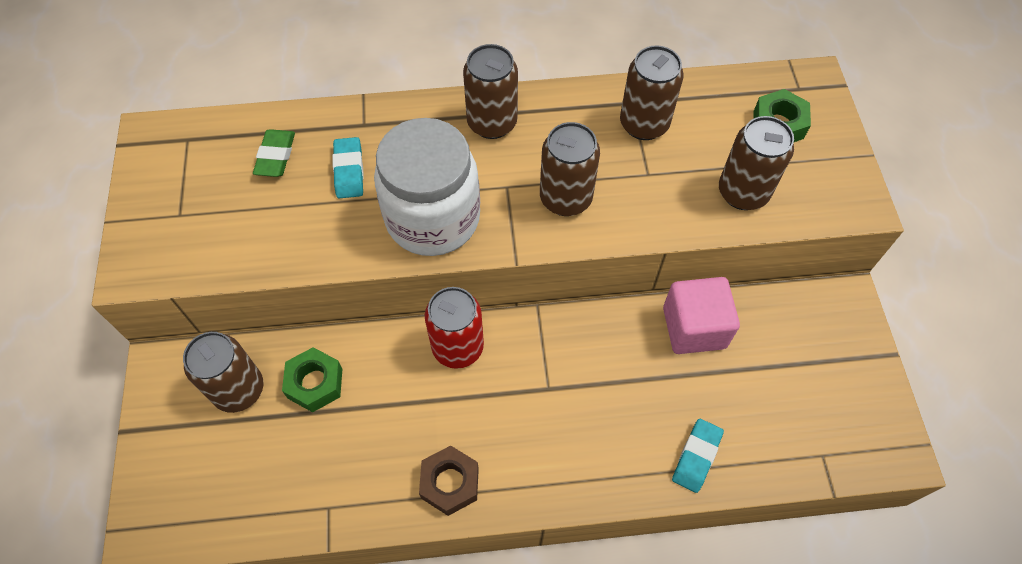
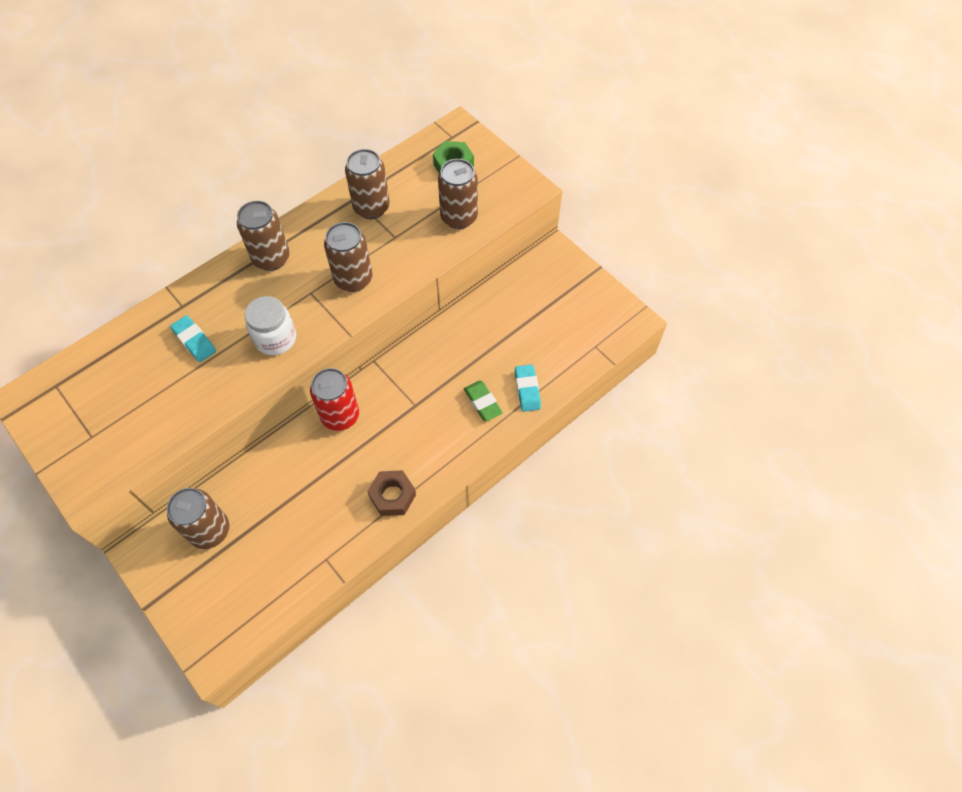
camera: 35 degrees left, 0 degrees up
(276, 156) = (133, 360): green eraser -> green eraser (482, 402)
(315, 383) = (260, 494): green nut -> none
(433, 218) = (275, 338): white jar -> white jar, size x0.59
(694, 328) = (478, 318): pink cube -> none

